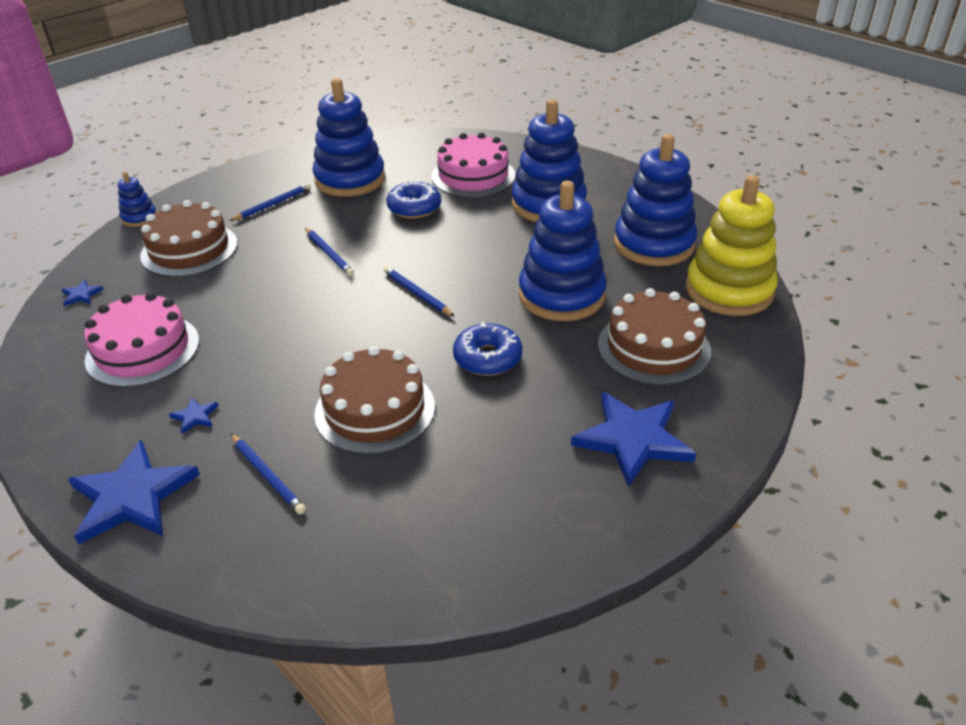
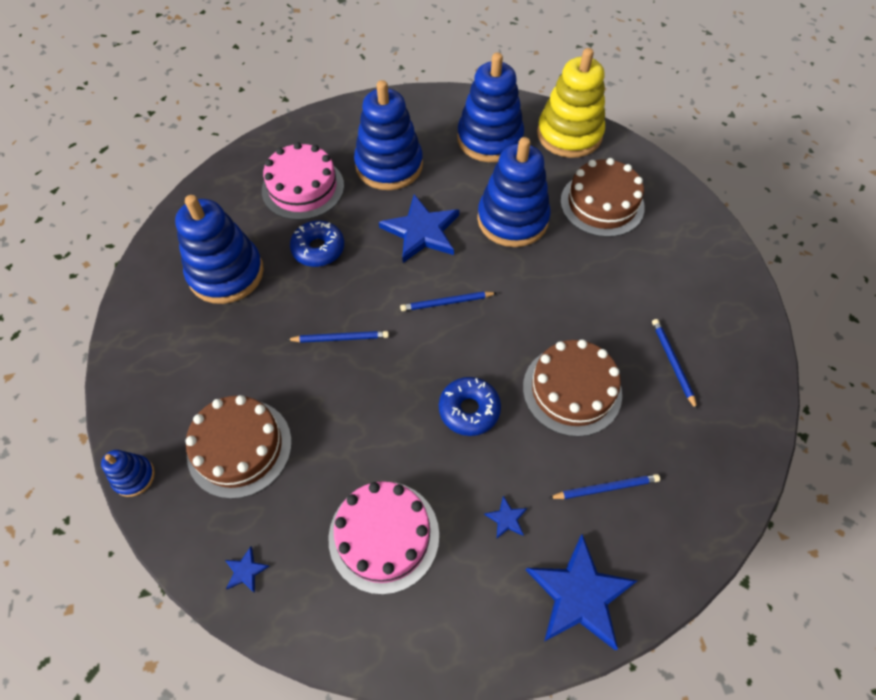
camera: 60 degrees left, 20 degrees up
(272, 204) = (216, 350): blue pencil -> blue pencil (672, 363)
(487, 358) = (555, 296): blue donut -> blue donut (469, 410)
(633, 439) = (681, 263): blue star -> blue star (421, 231)

